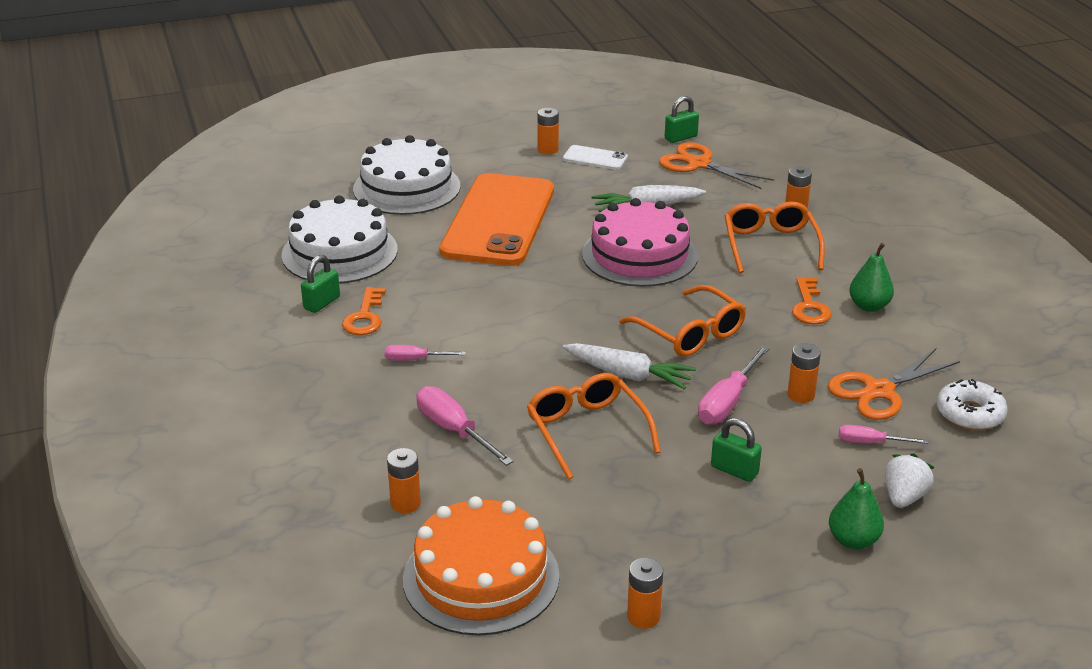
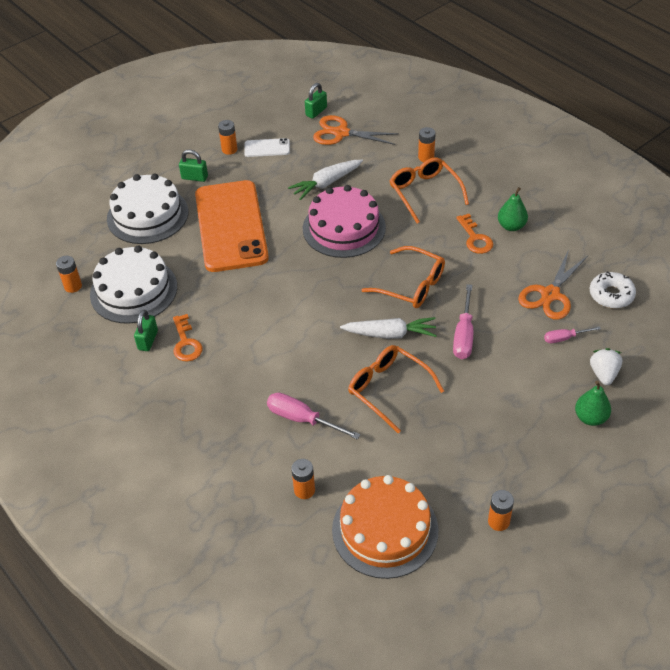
camera: 20 degrees left, 15 degrees up
(415, 360) = (242, 368): pink screwdriver -> none
(734, 470) = (495, 388): green padlock -> green padlock (194, 177)
(801, 395) = (505, 314): orange battery -> orange battery (73, 286)

